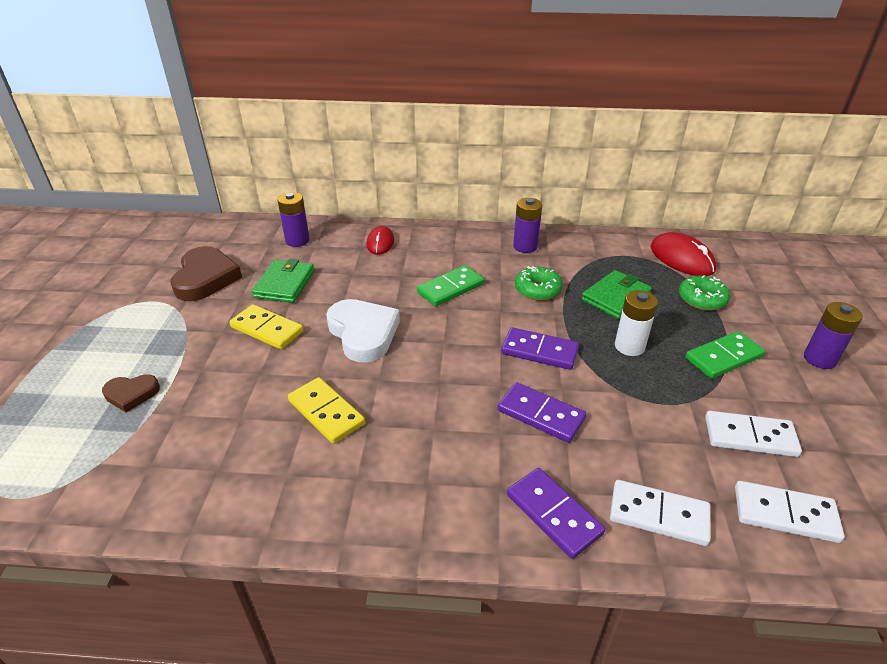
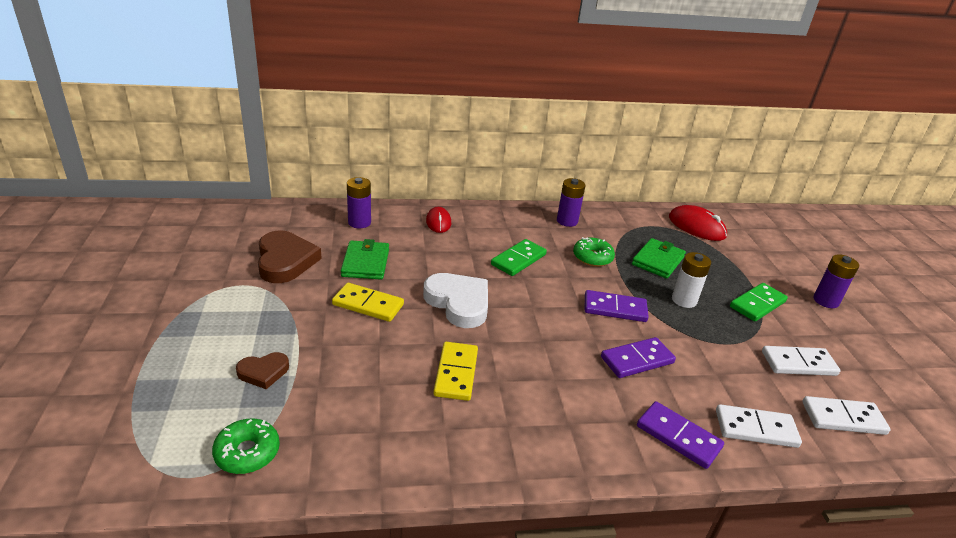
camera: 15 degrees left, 5 degrees down
(326, 412) = (456, 373): yellow domino -> yellow domino turned 60 degrees clockwise
(541, 414) = (637, 360): purple domino -> purple domino turned 45 degrees counterclockwise
(702, 299) = (724, 259): green donut -> green donut (247, 452)

